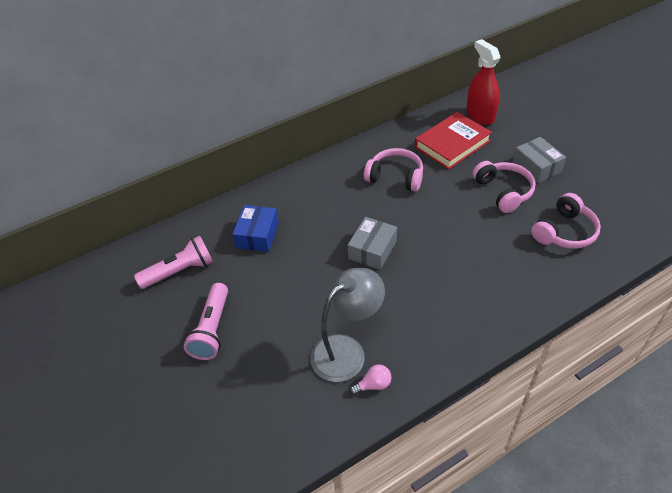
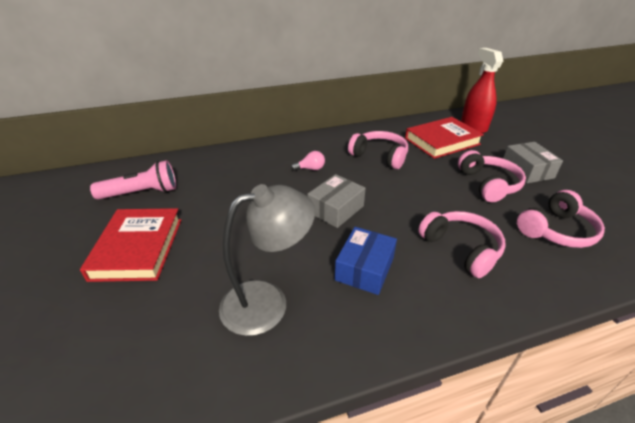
camera: 10 degrees right, 10 degrees down
(212, 329) = (138, 248): pink flashlight -> red book
(257, 235) = (229, 178): blue box -> blue box (365, 269)
(373, 385) = (282, 349): pink light bulb -> pink light bulb (310, 169)
(489, 267) = (461, 248): none -> pink headphones

